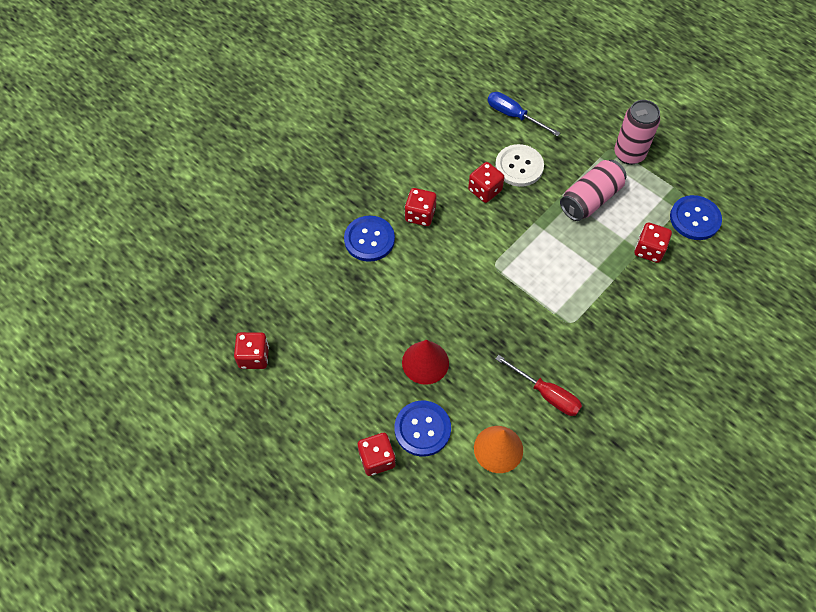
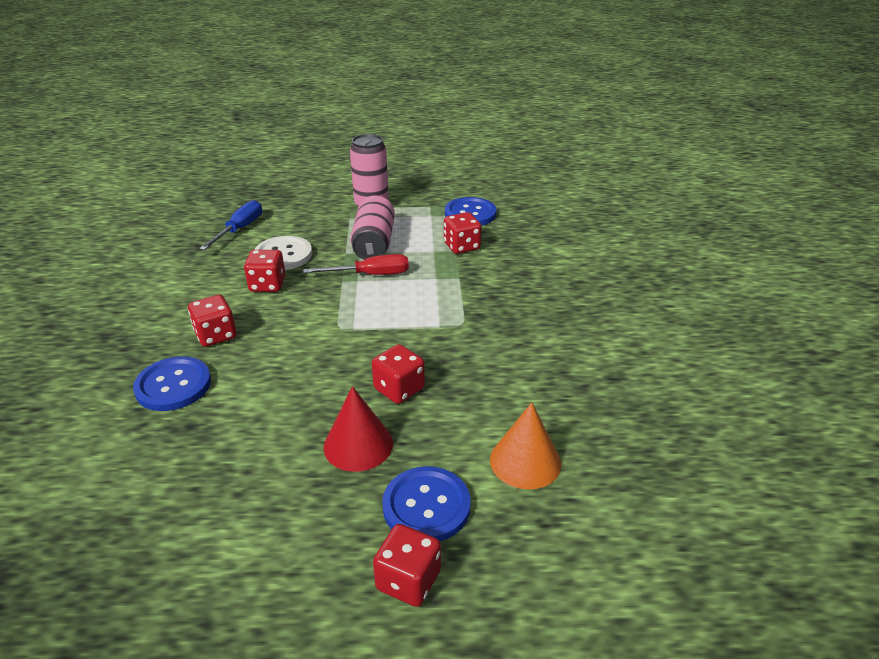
camera: 45 degrees left, 25 degrees down
(254, 357) = (109, 603): red dice -> red dice (399, 389)
(514, 115) = (240, 229): blue screwdriver -> blue screwdriver turned 120 degrees clockwise
(546, 394) = (510, 385): red screwdriver -> red screwdriver (370, 275)

